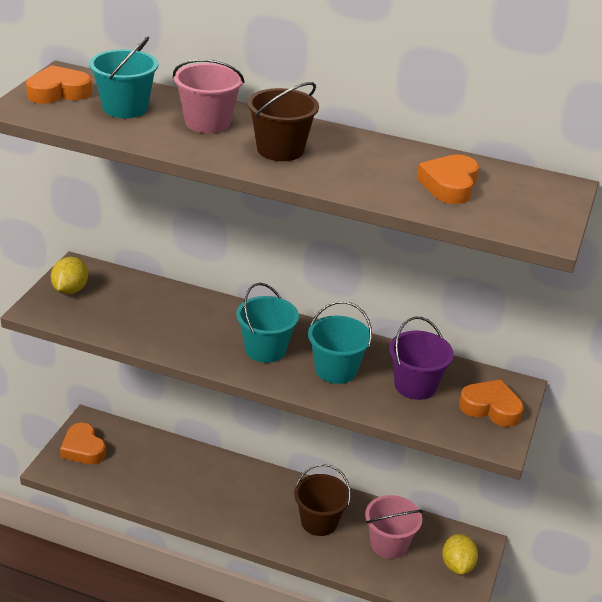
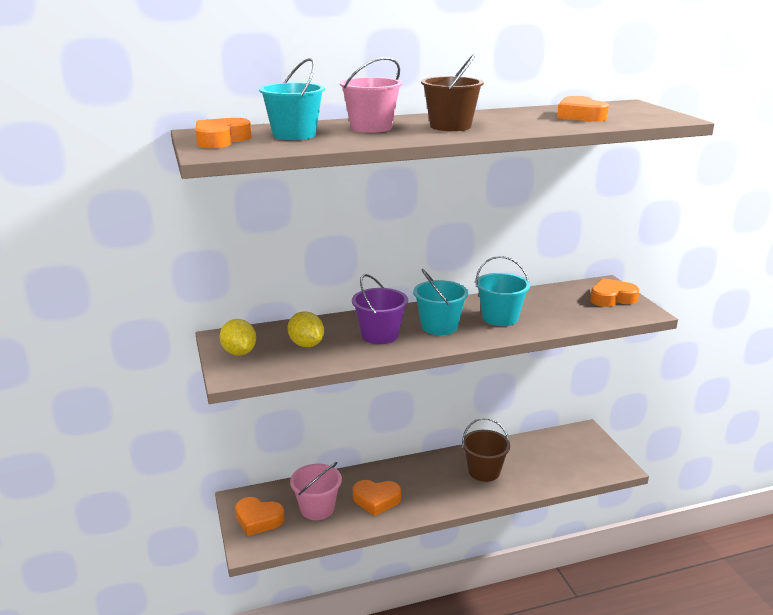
camera: 35 degrees left, 10 degrees down
(192, 489) = (376, 500): none -> orange heart
(389, 544) = (540, 459): pink bucket -> pink bucket (317, 508)
(415, 385) = (556, 305): purple bucket -> purple bucket (380, 335)
(457, 565) = (591, 449): yellow lemon -> yellow lemon (306, 344)

